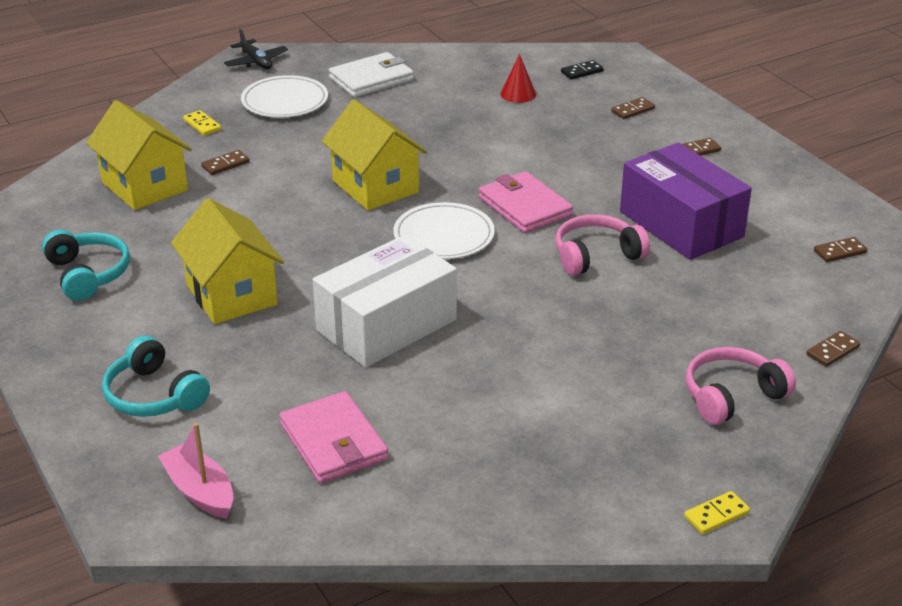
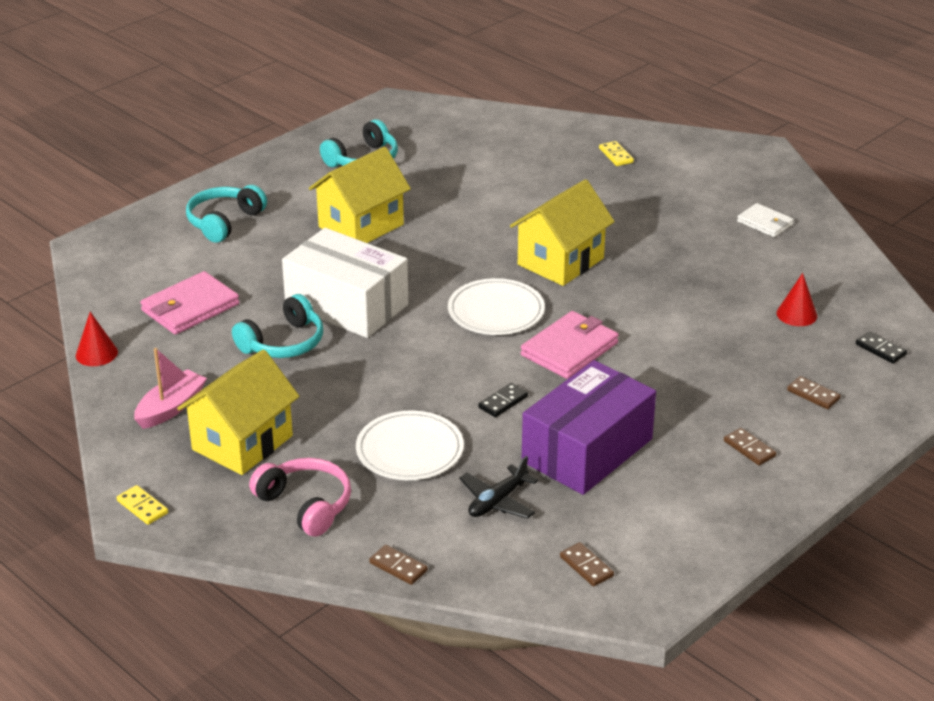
camera: 75 degrees right, 0 degrees up
(144, 186) = (499, 153): yellow house -> yellow house (242, 443)
(200, 491) = (124, 263): pink boat -> pink boat (171, 408)
(202, 125) = (616, 155): yellow domino -> yellow domino turned 60 degrees counterclockwise
(225, 165) = (555, 181): brown domino -> none
(256, 62) = (753, 156): black plane -> black plane (497, 501)
(285, 101) = (687, 186): white plate -> white plate (409, 450)
(371, 79) = (765, 223): white wallet -> white wallet, size x0.61
(398, 532) = (96, 353): none -> red cone
(440, 378) = (283, 343): none -> turquoise headphones
(596, 255) = (503, 402): pink headphones -> black domino

